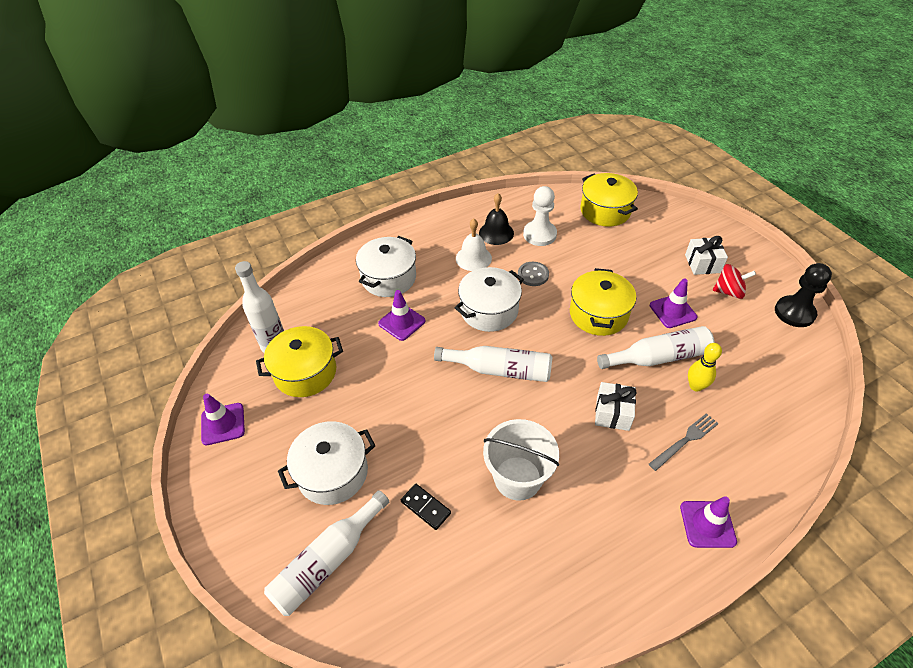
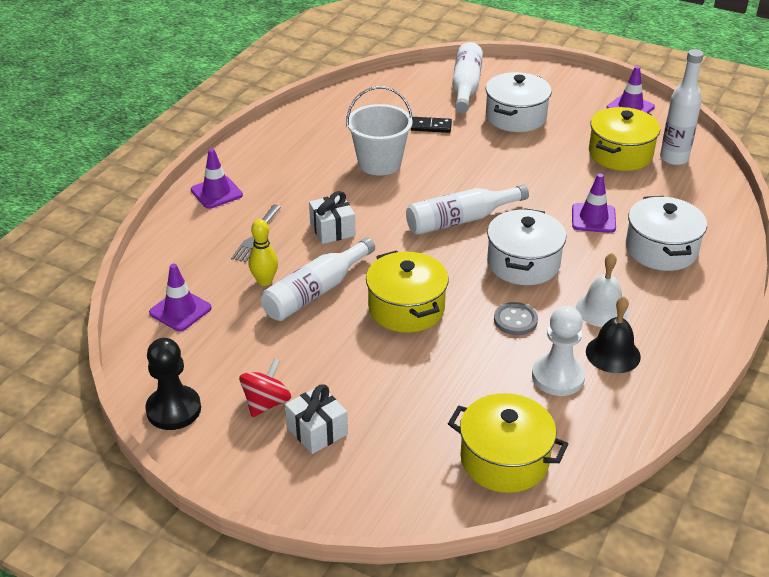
camera: 145 degrees right, 10 degrees down
(672, 311) = (324, 347): purple traffic cone -> purple traffic cone (180, 310)
(728, 292) = (266, 403): red spinning top -> red spinning top turned 150 degrees clockwise

